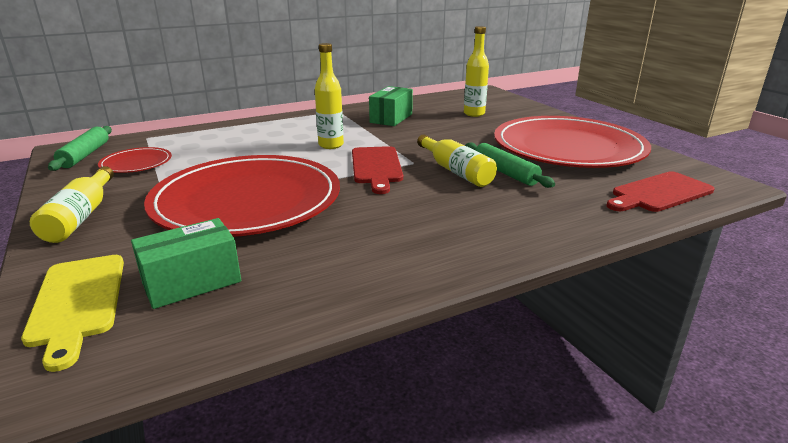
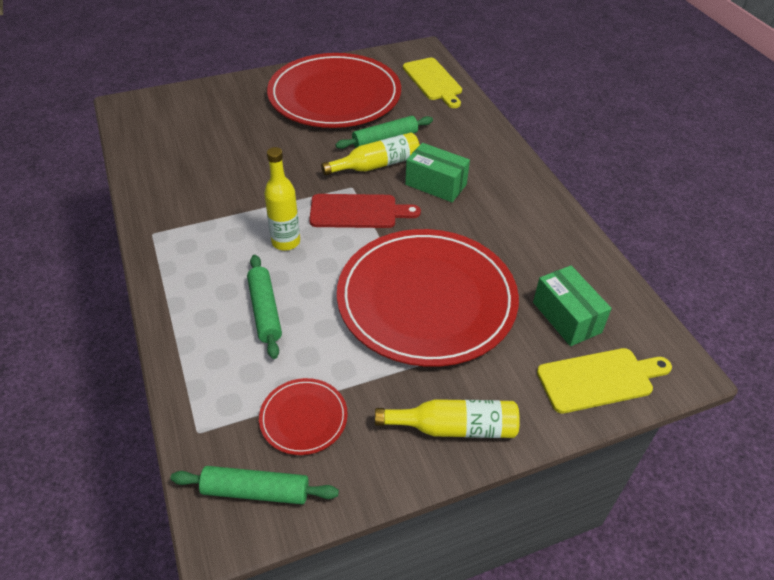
camera: 85 degrees left, 20 degrees up
(251, 145) = (265, 311): none -> green rolling pin
(391, 118) = (204, 190): green box -> green box (436, 184)
(474, 114) = (214, 129): yellow bottle -> none
(659, 193) = (433, 81): red cutting board -> yellow cutting board

